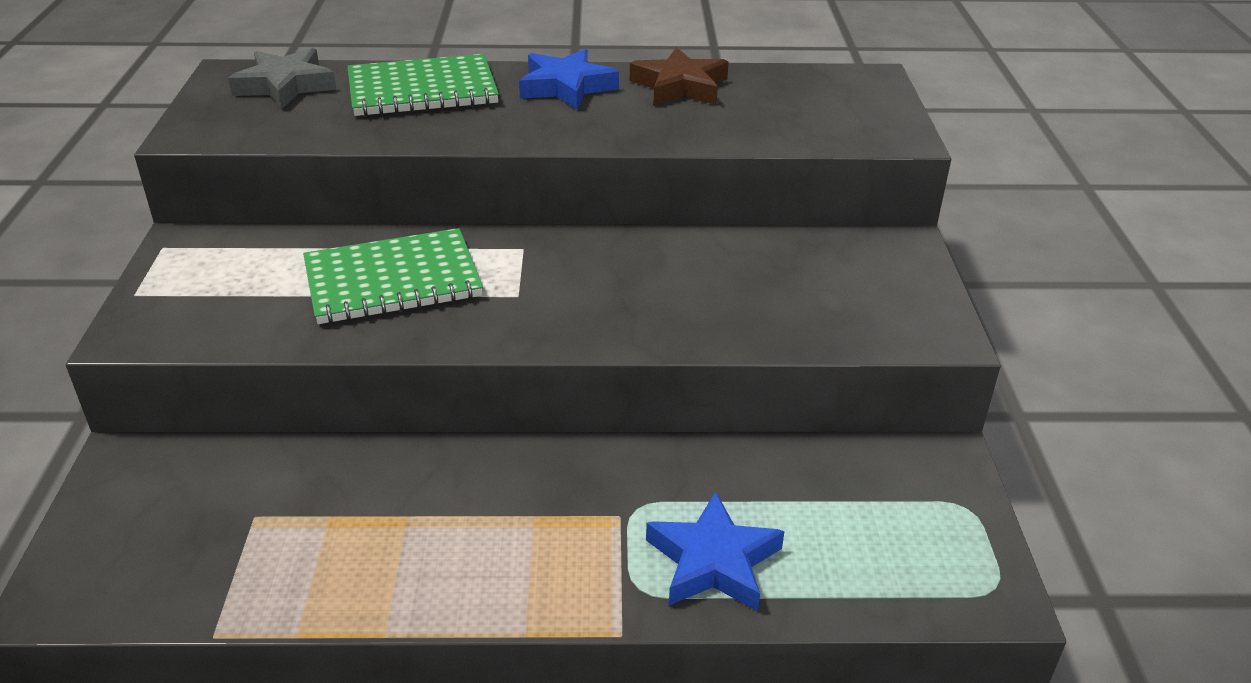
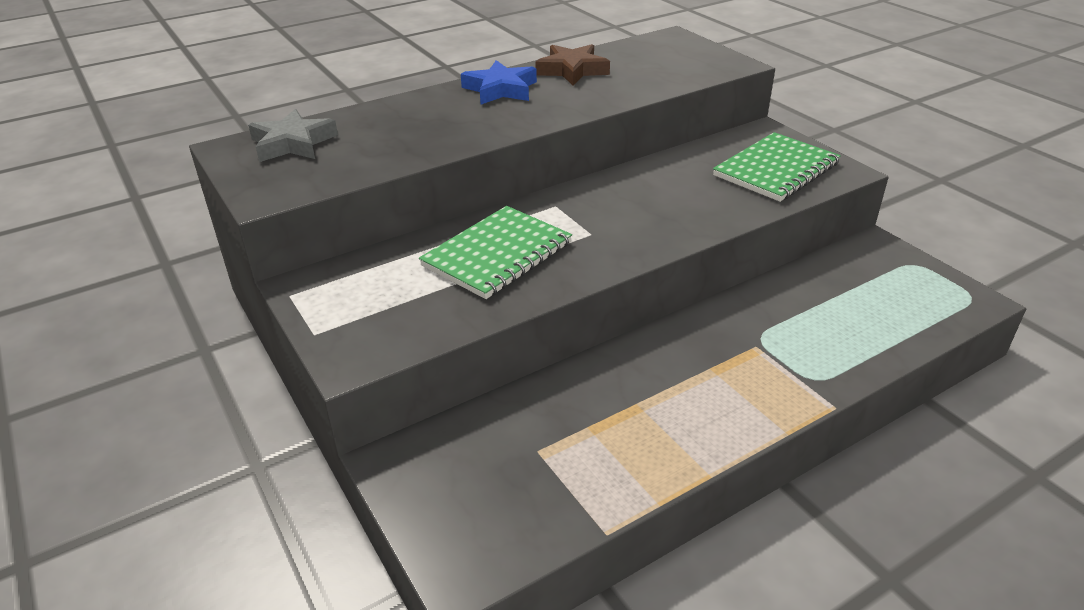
camera: 30 degrees left, 0 degrees up
(422, 90) = (403, 118): green notebook -> green notebook (776, 169)
(713, 561) = (833, 346): blue star -> none

